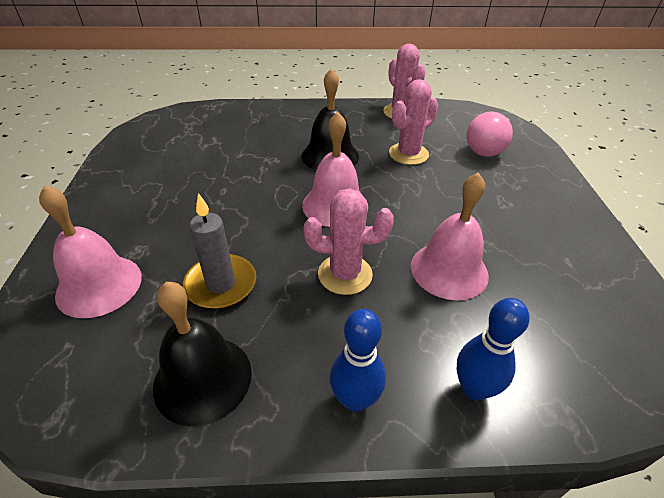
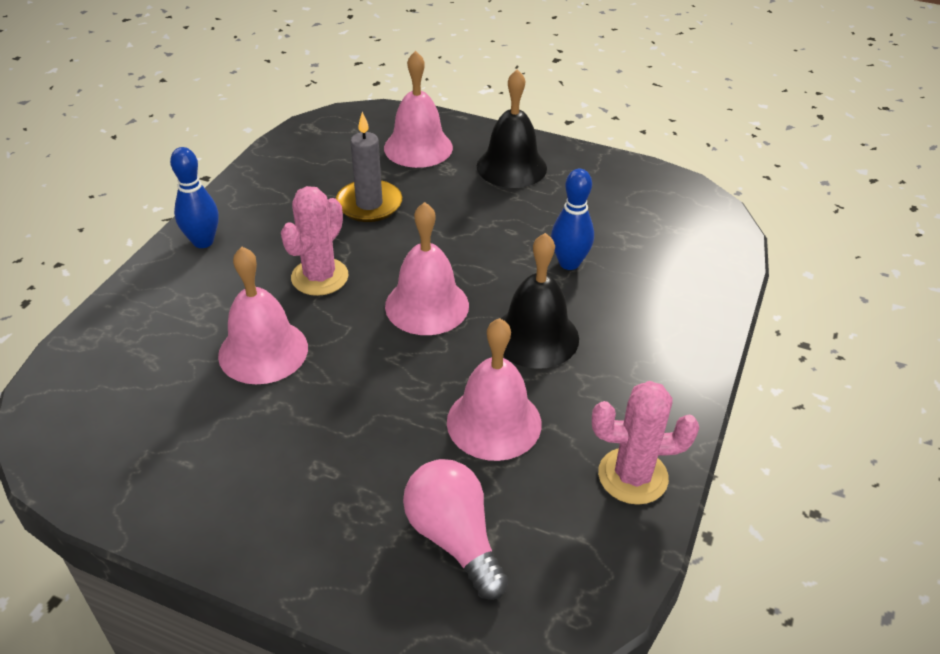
camera: 115 degrees right, 0 degrees up
(203, 378) = (286, 181): black bell -> black bell (511, 167)
(408, 154) = (494, 422): pink cactus -> pink bell
(474, 388) = (148, 304): blue bowling pin -> blue bowling pin (569, 263)

